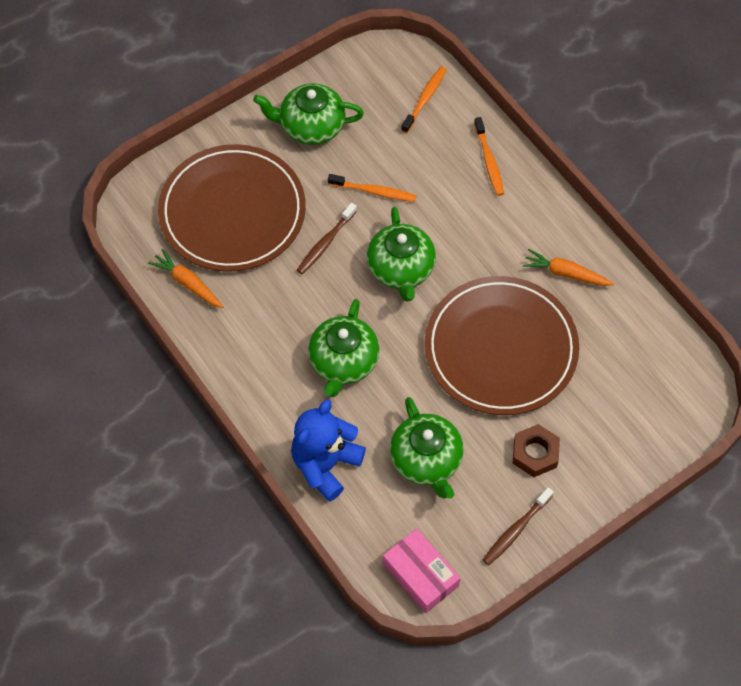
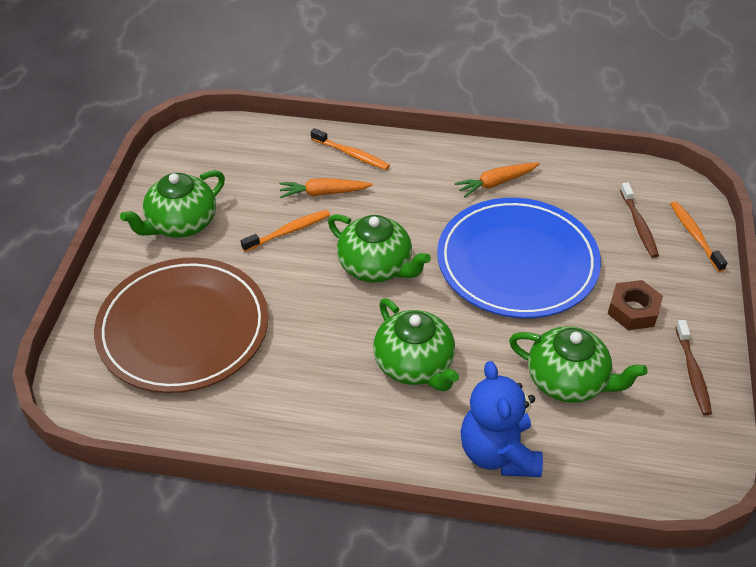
camera: 45 degrees left, 15 degrees down
(187, 283) = (205, 413): orange carrot -> orange carrot (323, 193)
(325, 243) = (293, 293): brown toothbrush -> brown toothbrush (639, 225)
(420, 575) = (676, 468): pink box -> none
(425, 99) = (253, 148): orange toothbrush -> orange toothbrush (695, 236)
(501, 348) = (517, 262): brown plate -> blue plate

